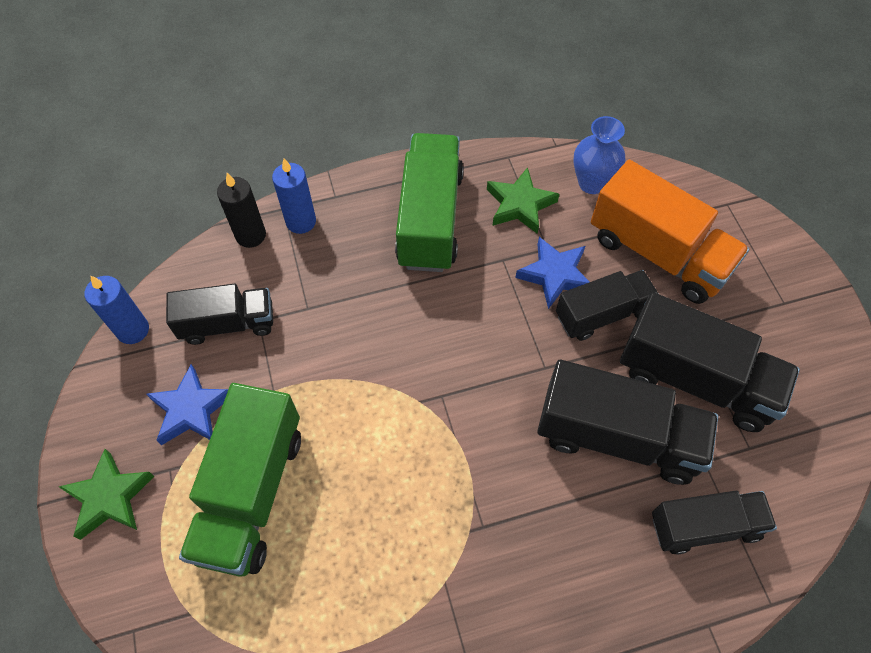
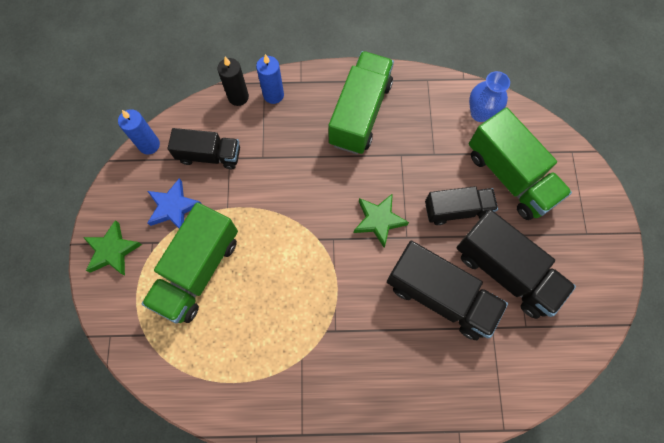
camera: 15 degrees right, 10 degrees up
(520, 205) = (425, 117): green star -> green star (379, 220)
(555, 275) = (433, 174): blue star -> none
(658, 253) = (510, 176): orange truck -> green truck
(704, 526) = (478, 369): black truck -> none

